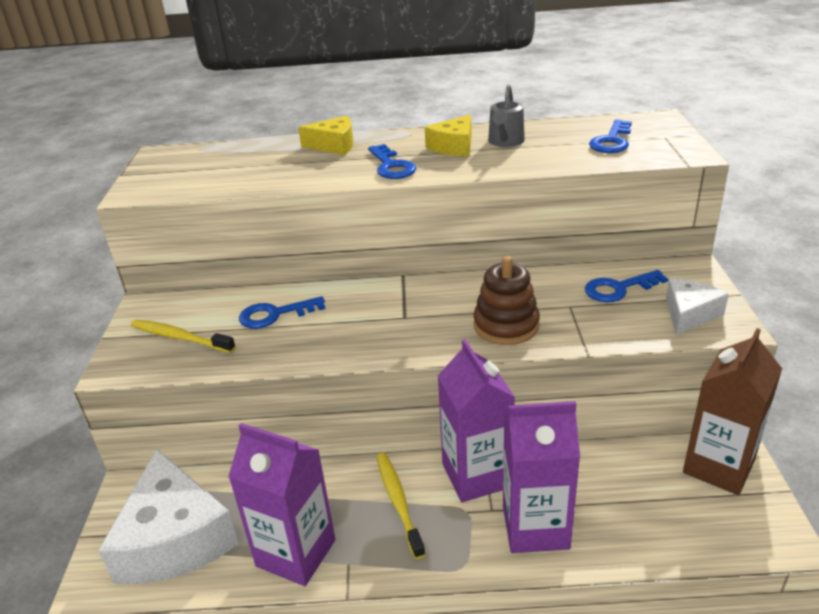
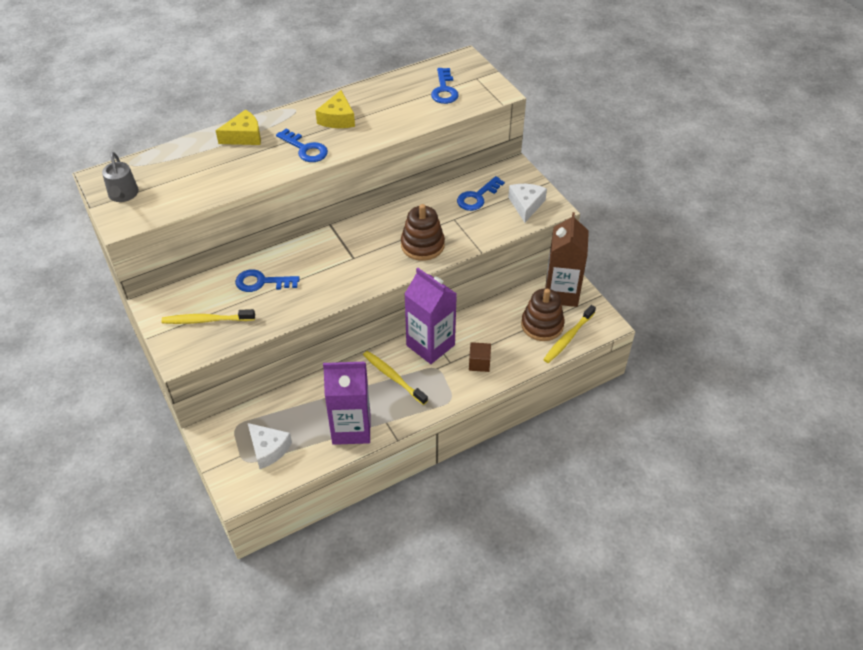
camera: 30 degrees left, 15 degrees up
(175, 538) = (268, 449): white cheese -> white cheese, size x0.53
(275, 314) = (262, 282): blue key -> blue key turned 45 degrees clockwise
(505, 142) = (371, 105): grey watering can -> grey watering can (123, 195)
(535, 527) = (479, 363): purple carton -> brown cube
(665, 504) = (542, 325): none -> brown stacking toy
(703, 539) = (568, 338): none -> yellow toothbrush

